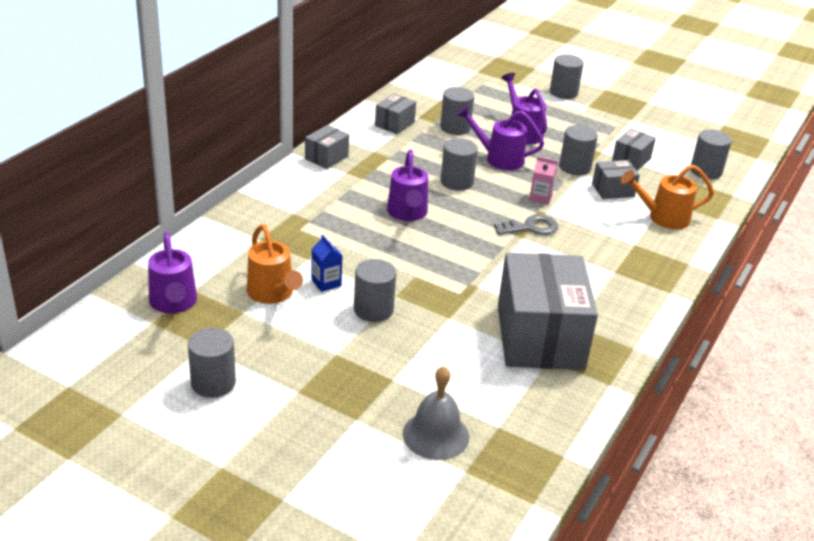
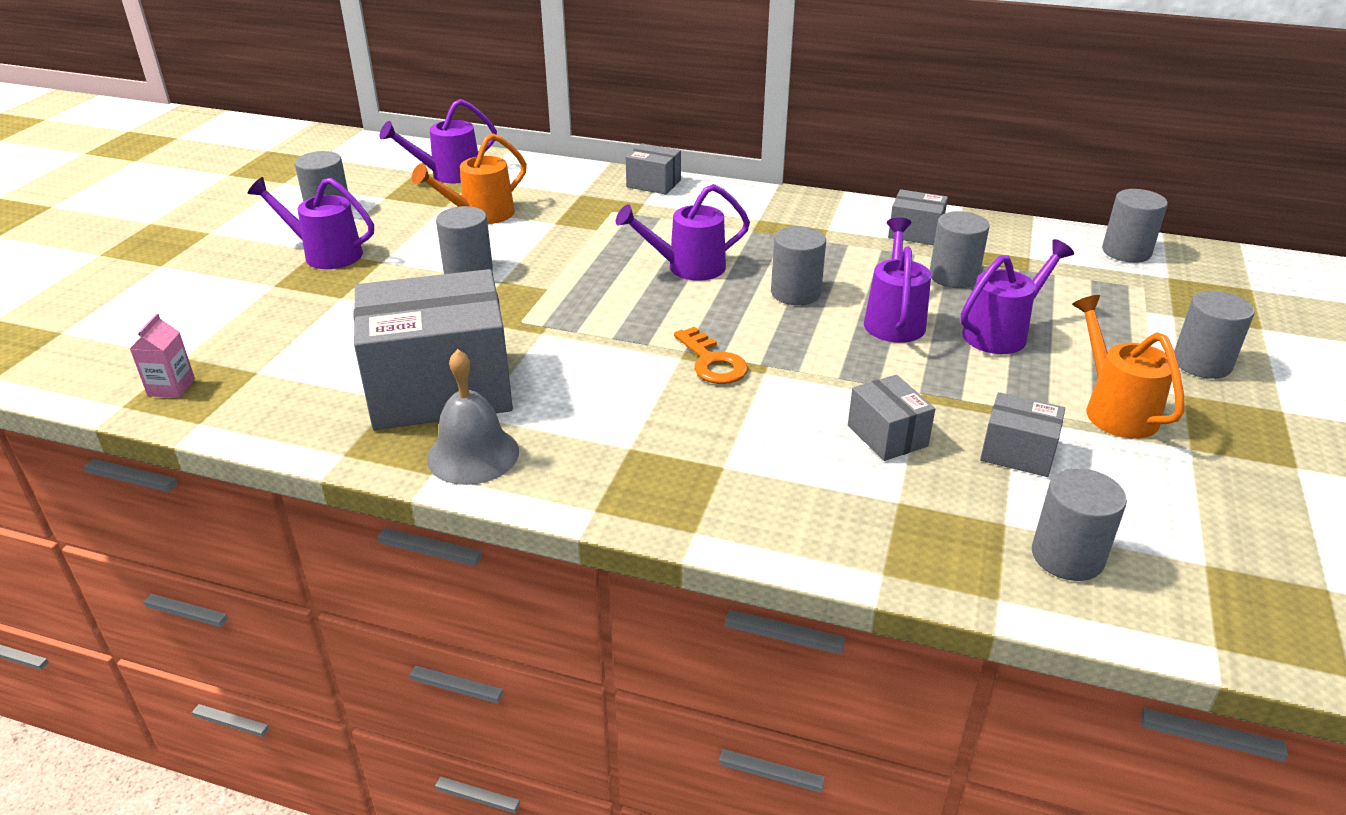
camera: 80 degrees right, 0 degrees up
(308, 387) = (325, 254): none -> purple watering can
(326, 157) = (783, 203): grey box -> grey box (653, 184)
(326, 282) = (512, 238): blue carton -> none
(436, 435) = (245, 333): grey bell -> grey bell (473, 454)
(531, 227) = (712, 362): grey key -> orange key
(540, 197) = (806, 365): pink carton -> pink carton (171, 387)
(575, 167) = (932, 391): grey cylinder -> grey cylinder (1126, 252)
(663, 217) = (834, 497): orange watering can -> orange watering can (1114, 409)

